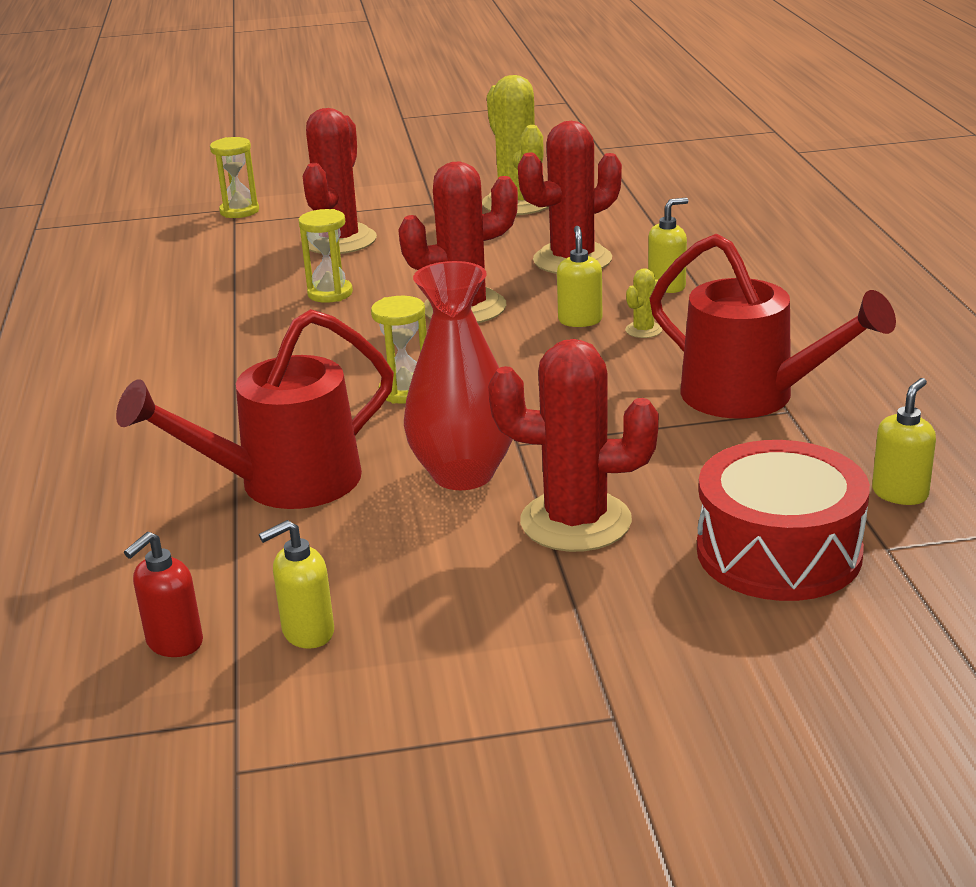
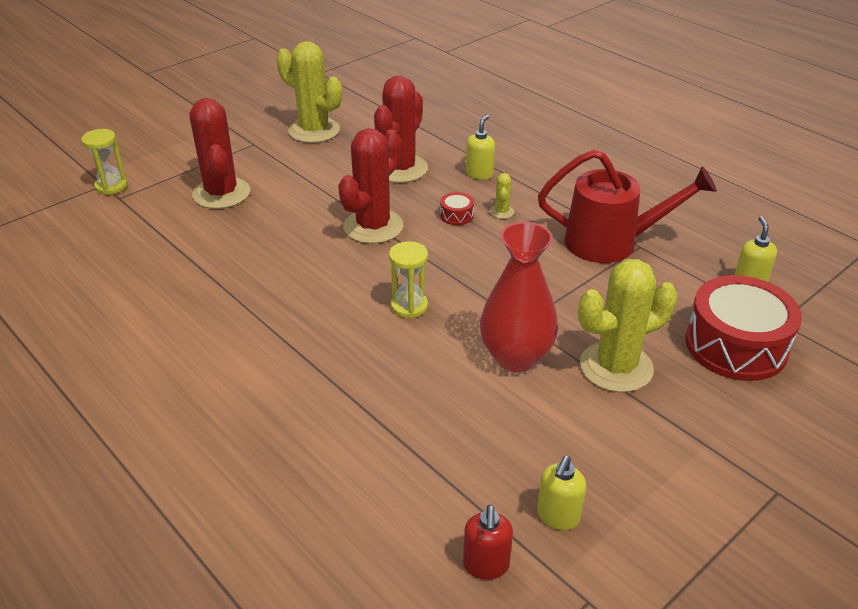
camera: 35 degrees left, 10 degrees up
(282, 484) = (412, 409): red watering can -> none
(330, 293) = (266, 241): yellow hourglass -> none
(575, 522) = (616, 367): red cactus -> yellow cactus
(580, 320) = (456, 215): yellow soap dispenser -> red drum

